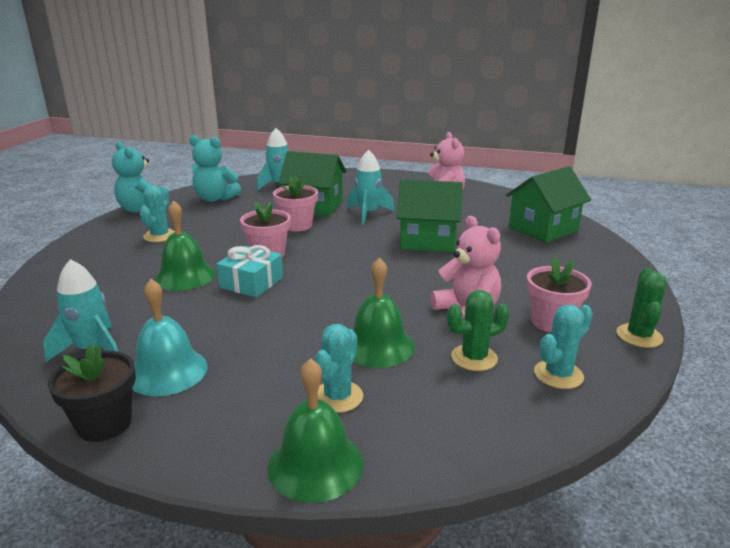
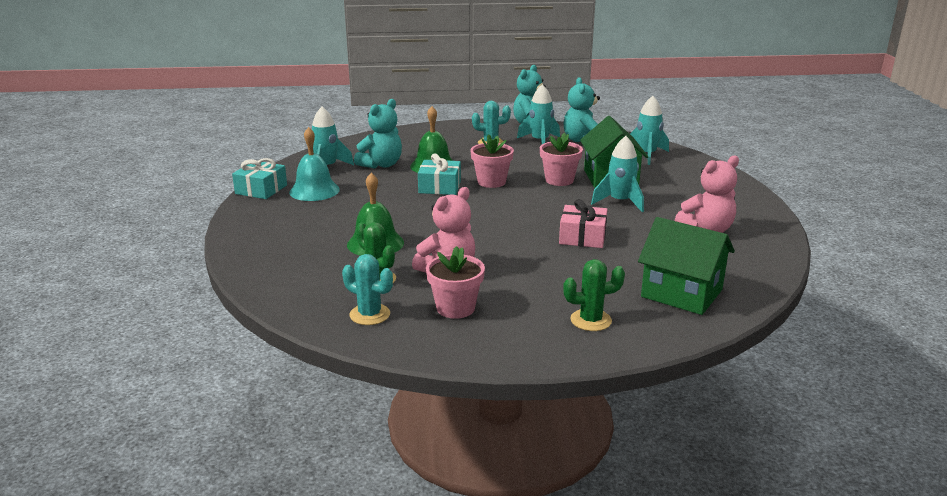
camera: 70 degrees right, 0 degrees up
(104, 424) = (261, 189): black flower pot -> turquoise gift
(137, 307) = (381, 165): none -> turquoise teddy bear
(191, 215) = (540, 142): none -> turquoise rocket
(315, 464) = (242, 246): green bell -> none
(338, 397) = (308, 241): turquoise cactus -> none
(428, 241) = (582, 237): green house -> pink gift
(639, 336) = (456, 352): green cactus -> green cactus (591, 320)

